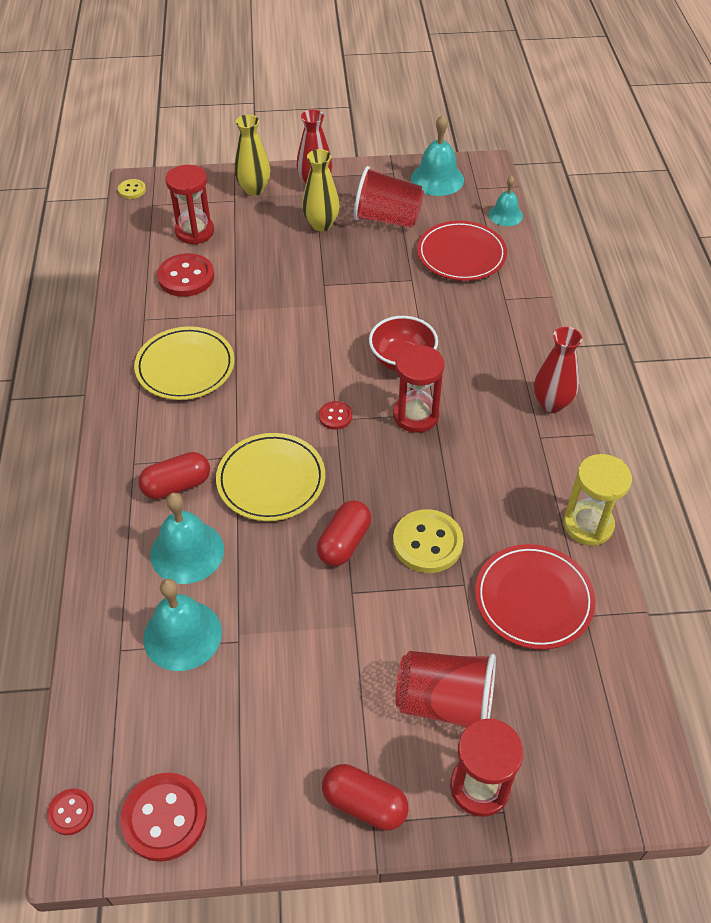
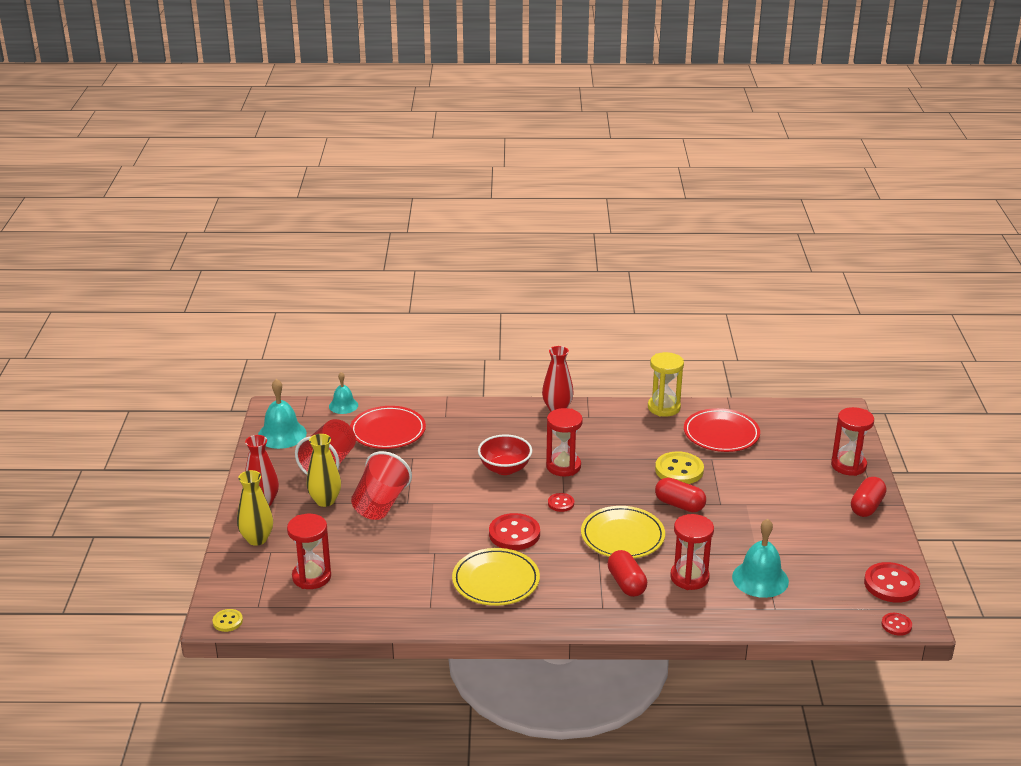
camera: 85 degrees left, 20 degrees down
(186, 277) = (377, 581): red button -> red button (514, 534)
(187, 552) = (689, 577): turquoise bell -> red hourglass
(445, 703) = (797, 473): red cup -> red cup (380, 504)

